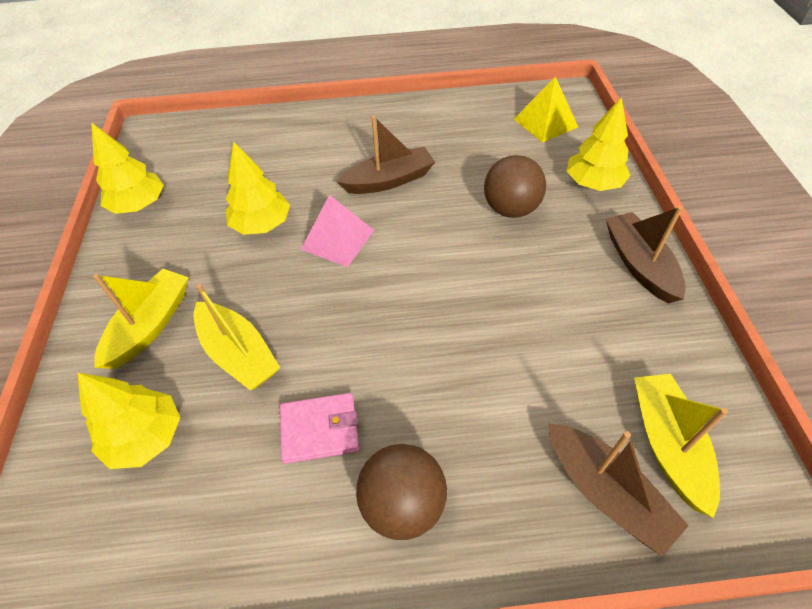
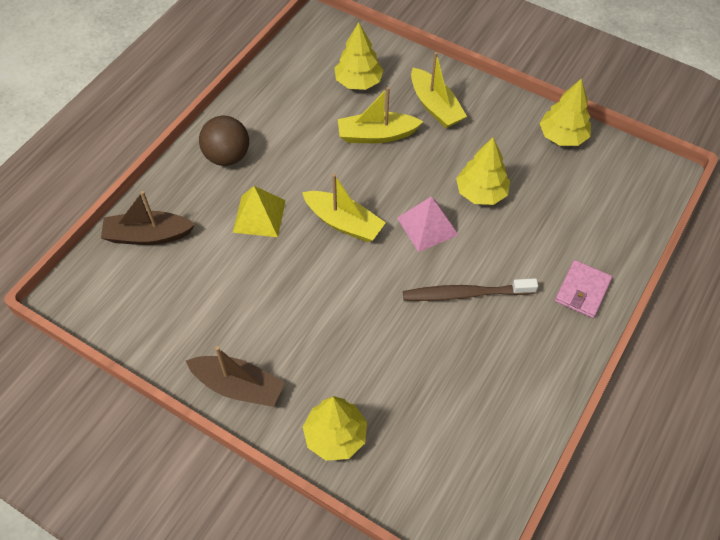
camera: 125 degrees right, 5 degrees up
(319, 429) = (295, 146): pink wallet -> pink wallet (582, 290)
(389, 180) = (465, 294): brown boat -> brown toothbrush
(510, 209) = (362, 351): brown ball -> none
(545, 123) = (442, 474): yellow pyramid -> yellow pyramid (259, 216)
(667, 445) = (136, 282): yellow boat -> yellow boat (344, 222)

